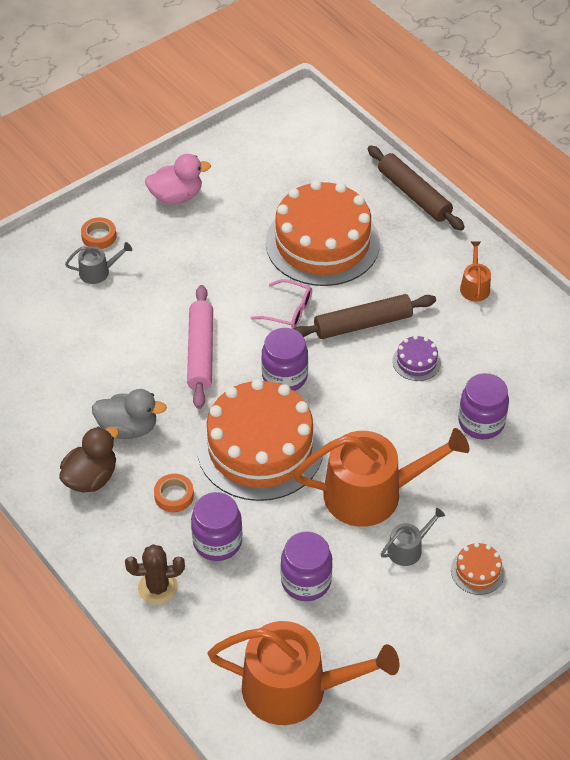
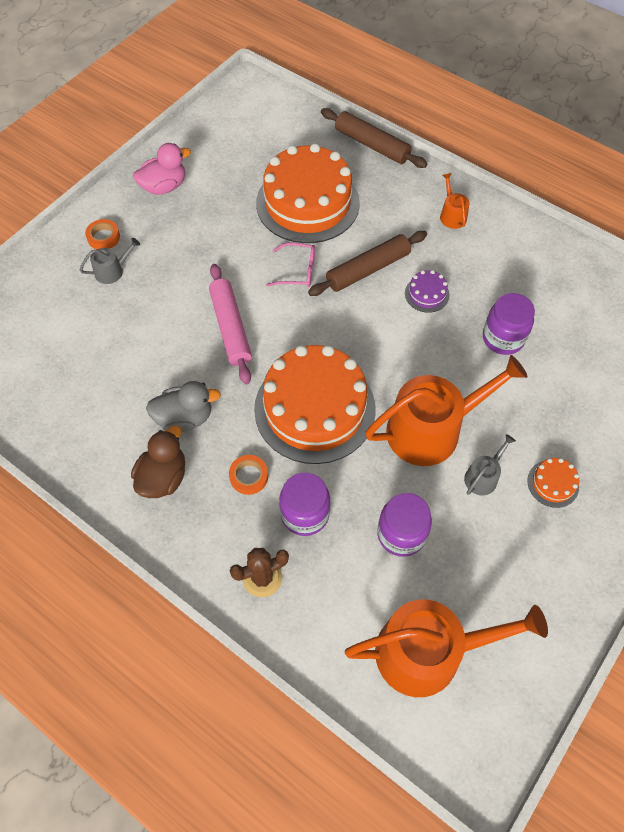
camera: 15 degrees left, 10 degrees up
(284, 376) = (315, 334): purple jar -> none

